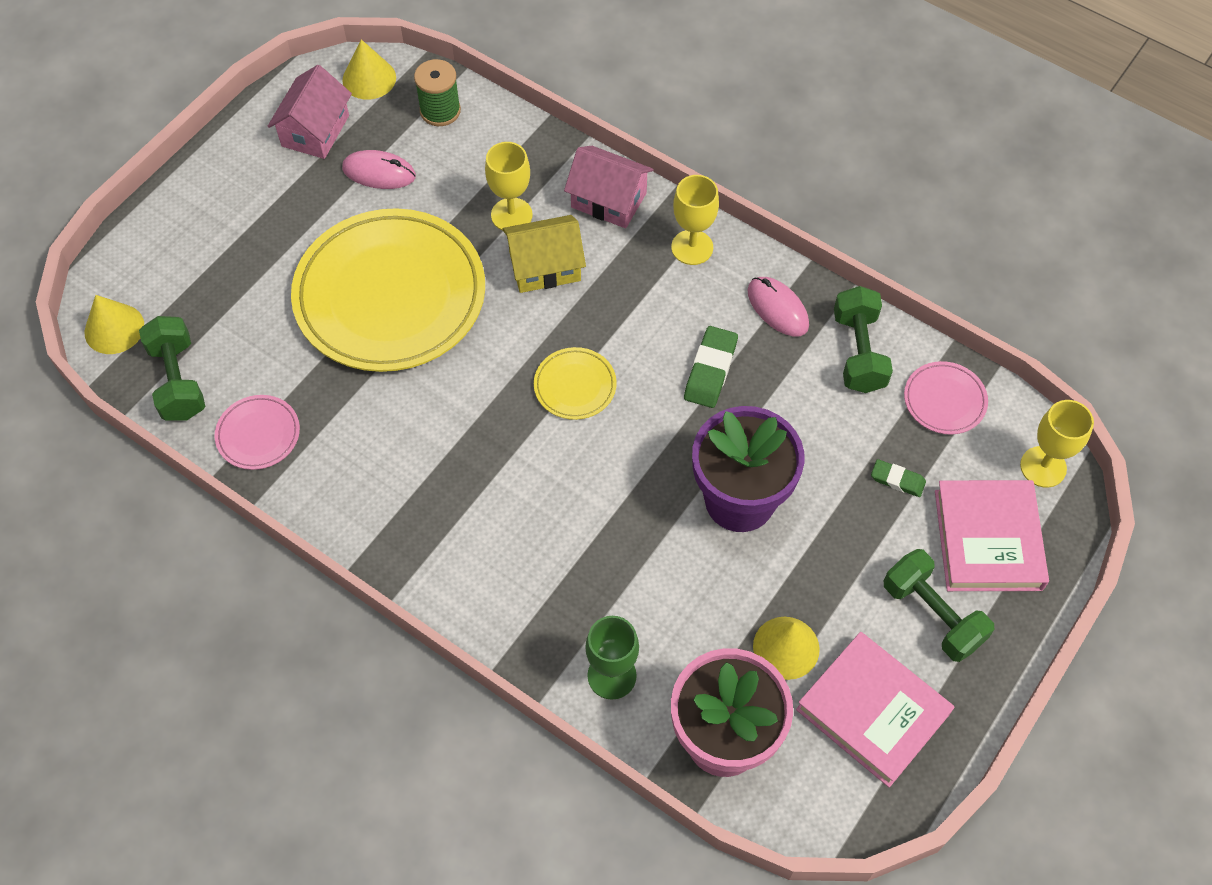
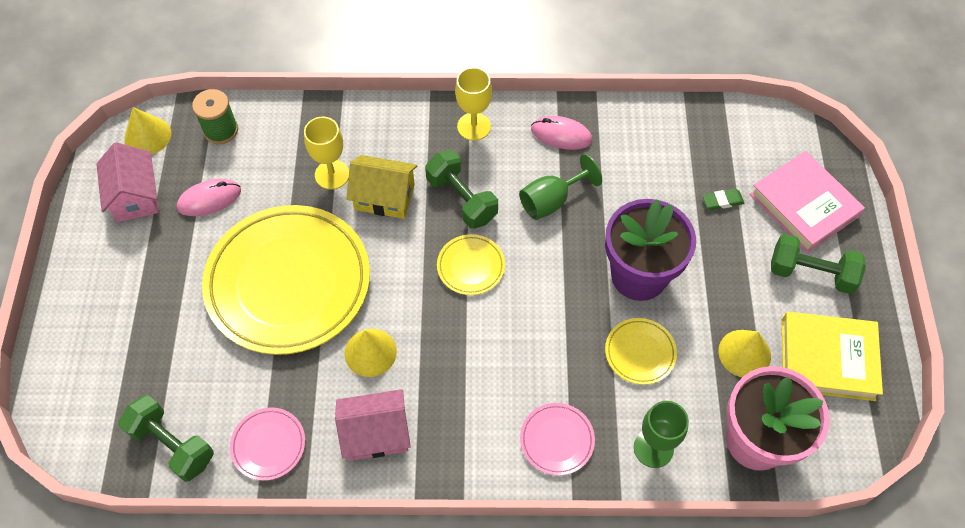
camera: 35 degrees left, 0 degrees up
(114, 328) = (87, 437): yellow cone -> yellow cone (370, 352)
(545, 267) = (384, 197): yellow house -> yellow house turned 60 degrees clockwise
(608, 200) = (392, 126): pink house -> pink house (376, 433)
(676, 576) = (640, 352): none -> yellow plate
(710, 370) = (551, 201): green eraser -> green goblet
(858, 352) = (634, 133): green dumbbell -> green dumbbell (462, 199)
(872, 711) = (827, 359): pink book -> yellow book
(944, 400) = (709, 133): pink plate -> pink plate (557, 440)
(1043, 467) = (797, 140): yellow goblet -> none

